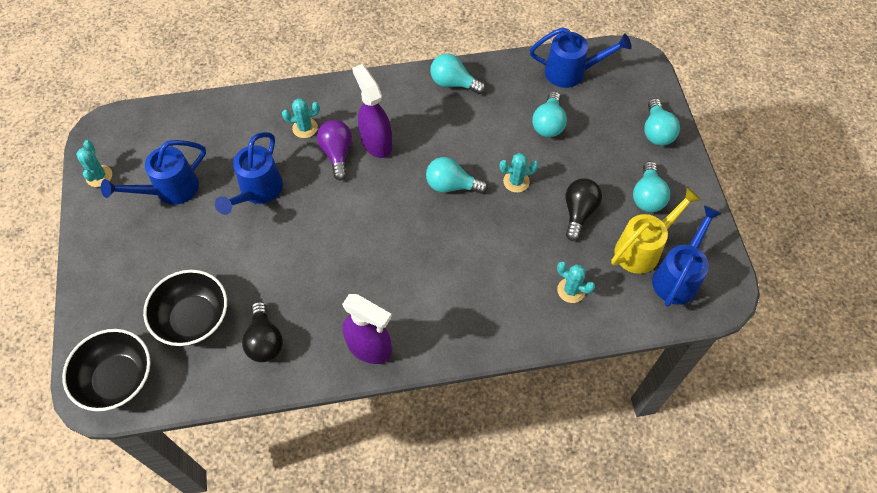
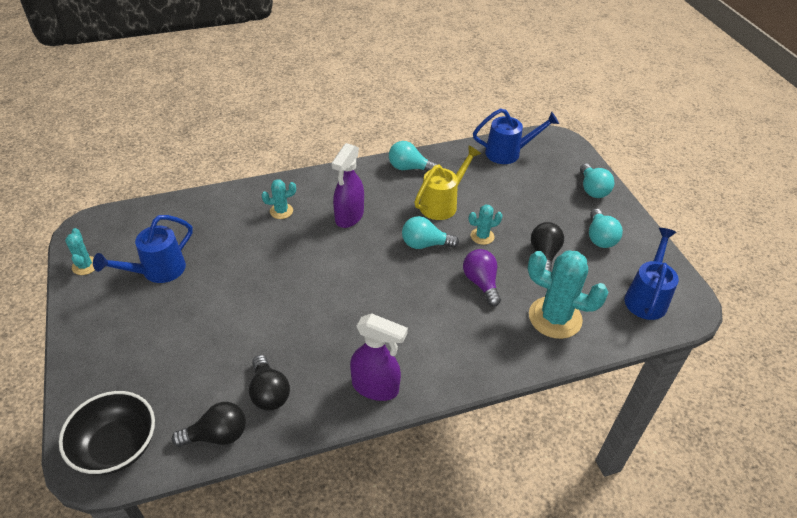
camera: 10 degrees left, 15 degrees down
(193, 319) = (193, 380): black bowl -> none
(211, 379) = (217, 435): none -> black light bulb
(258, 191) = (244, 264): blue watering can -> none
(337, 153) = (314, 228): purple light bulb -> purple light bulb (481, 283)
(376, 142) = (349, 217): purple spray bottle -> purple spray bottle turned 120 degrees counterclockwise
(548, 124) = (499, 191): turquoise light bulb -> none
(571, 290) = (555, 318): turquoise cactus -> turquoise cactus, size x2.00
(642, 249) = (608, 278): yellow watering can -> yellow watering can (442, 204)

